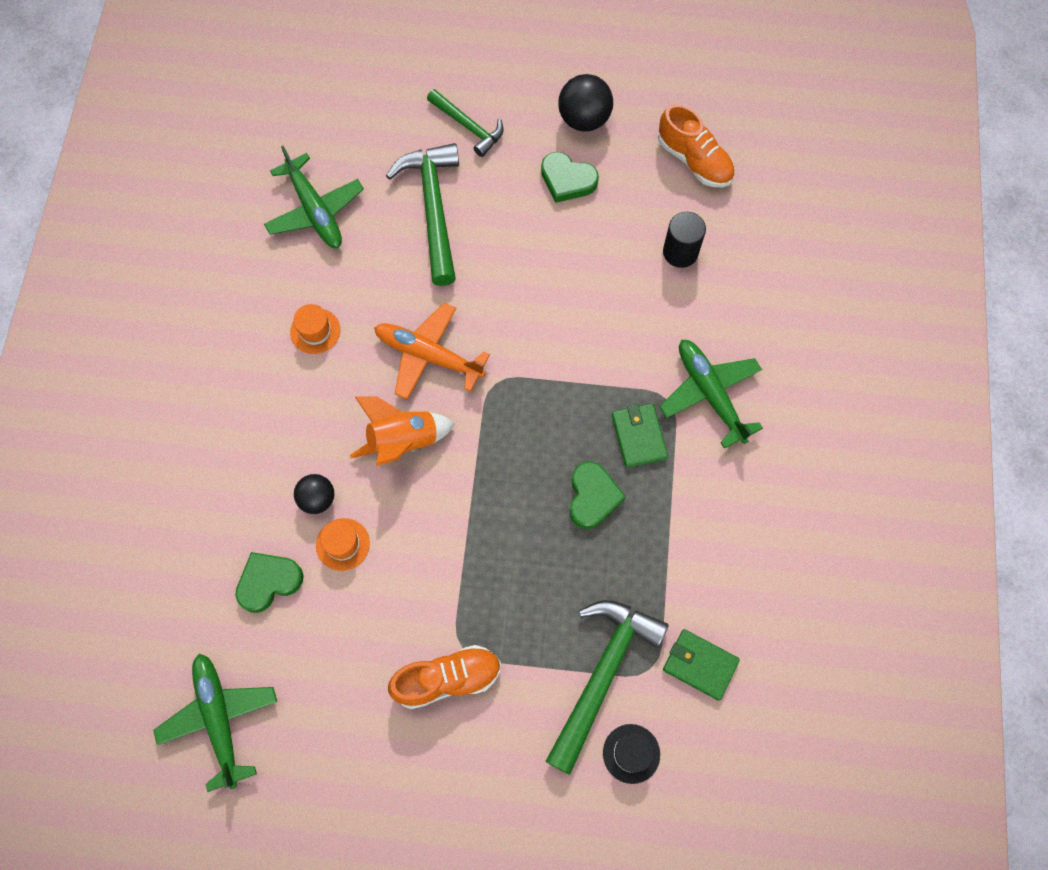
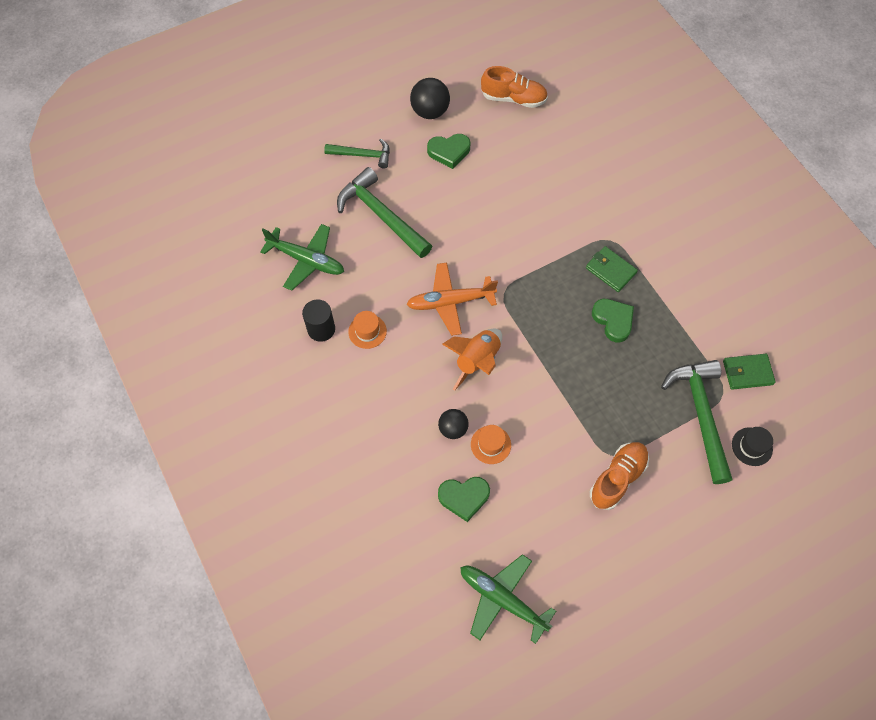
camera: 35 degrees left, 5 degrees down
(269, 582) = (464, 497): green heart -> green heart turned 120 degrees counterclockwise
(680, 252) = (548, 154): black cylinder -> black cylinder (321, 329)
(710, 394) = (630, 222): green plane -> none

